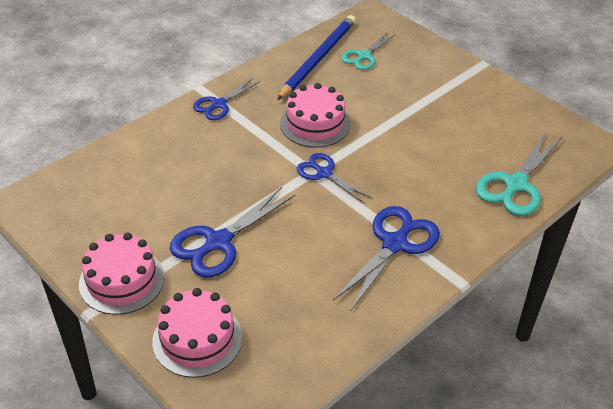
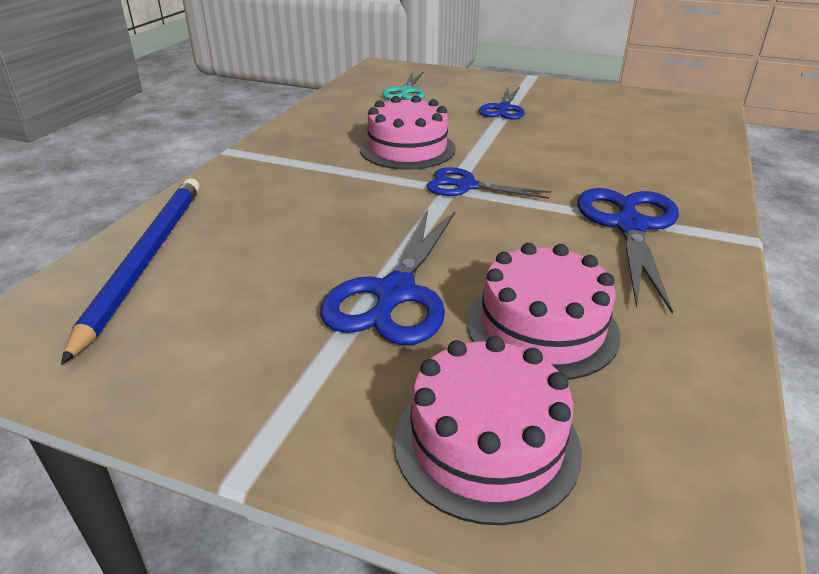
camera: 25 degrees left, 10 degrees down
(121, 280) = (269, 400): pink cake -> pink cake (542, 328)
(219, 104) = (267, 158): blue scissors -> blue scissors (503, 109)
(318, 58) = (357, 102): blue pencil -> blue pencil (145, 260)
(516, 184) = (682, 145): turquoise scissors -> none

